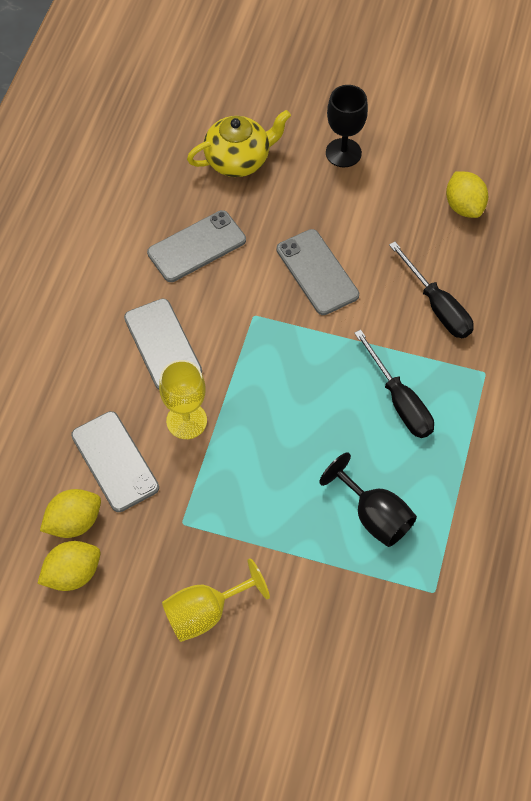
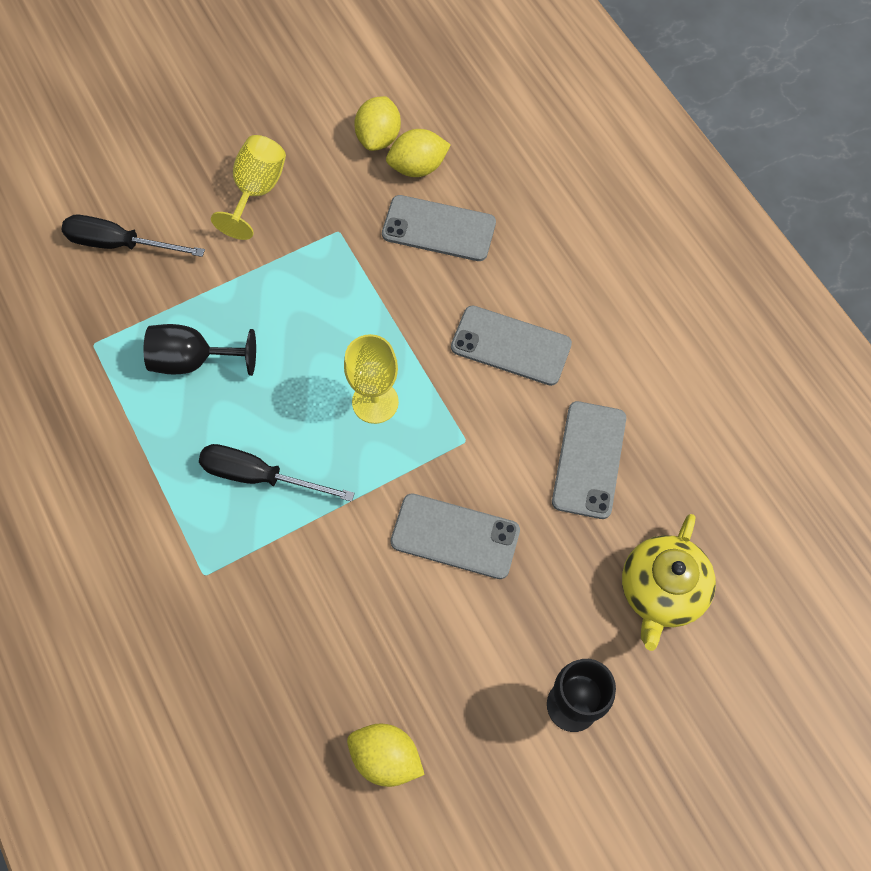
camera: 135 degrees right, 5 degrees up
(74, 522) = (418, 167): yellow lemon -> yellow lemon turned 60 degrees clockwise
(186, 421) = (420, 304): yellow goblet -> yellow goblet (375, 402)
(437, 306) = (309, 606): black screwdriver -> black screwdriver (120, 244)

